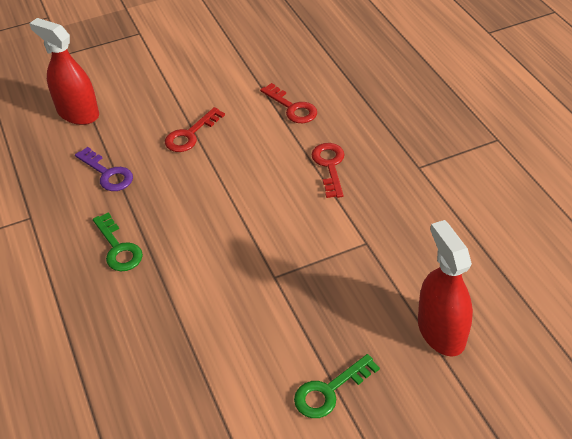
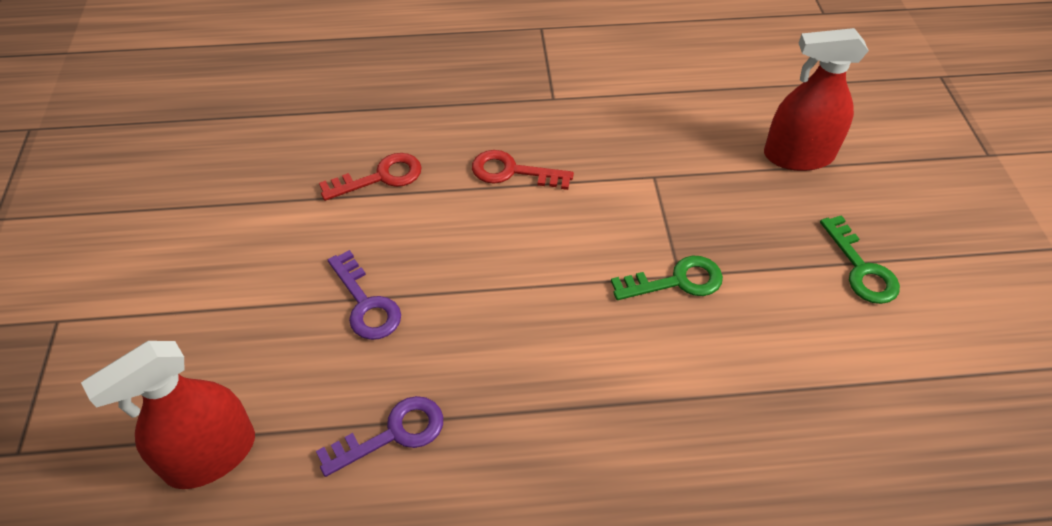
camera: 75 degrees left, 5 degrees up
(118, 248) = (565, 447): green key -> green key (676, 281)
(190, 134) = (366, 304): red key -> purple key

